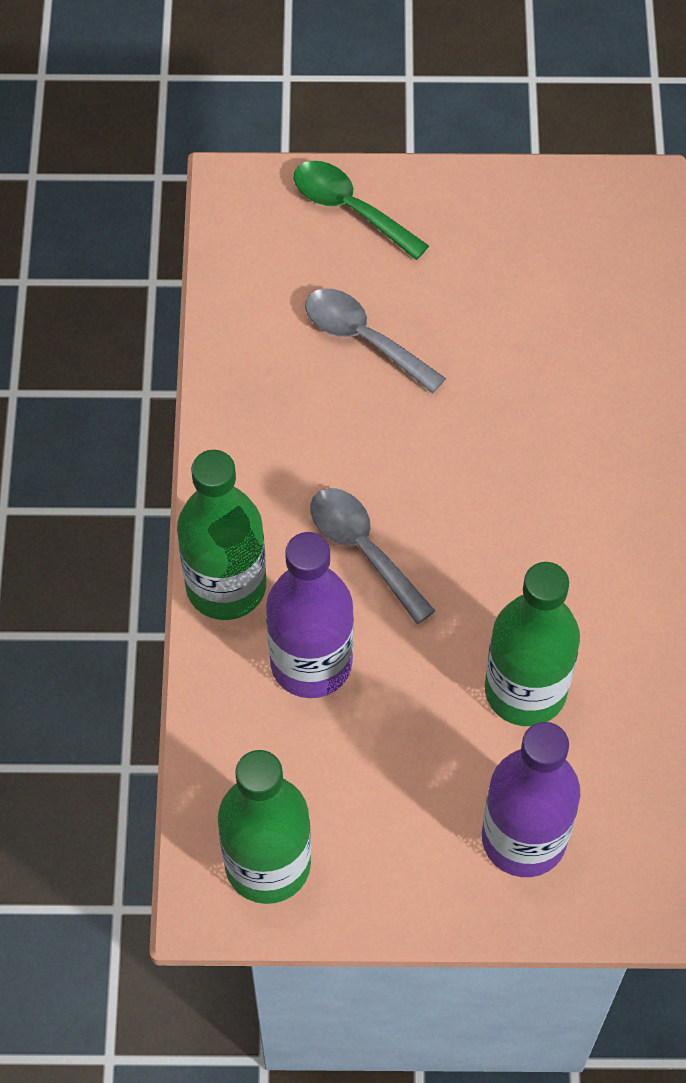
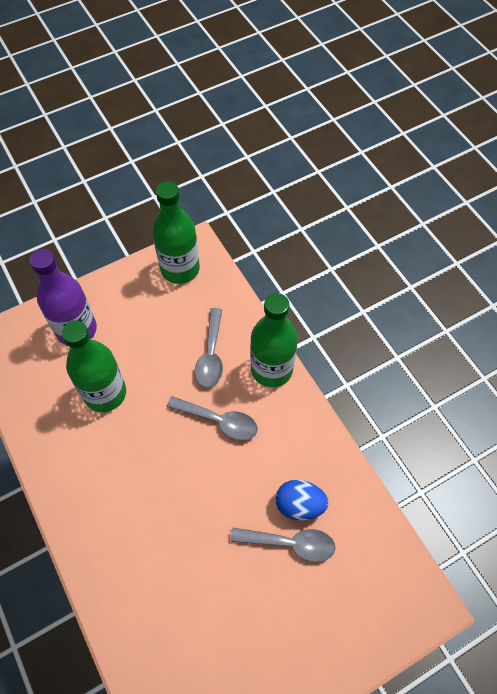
camera: 150 degrees right, 0 degrees up
(311, 663) = (211, 355): purple bottle -> grey spoon
(318, 376) = (299, 505): none -> blue egg
(349, 208) = (354, 633): green spoon -> none

